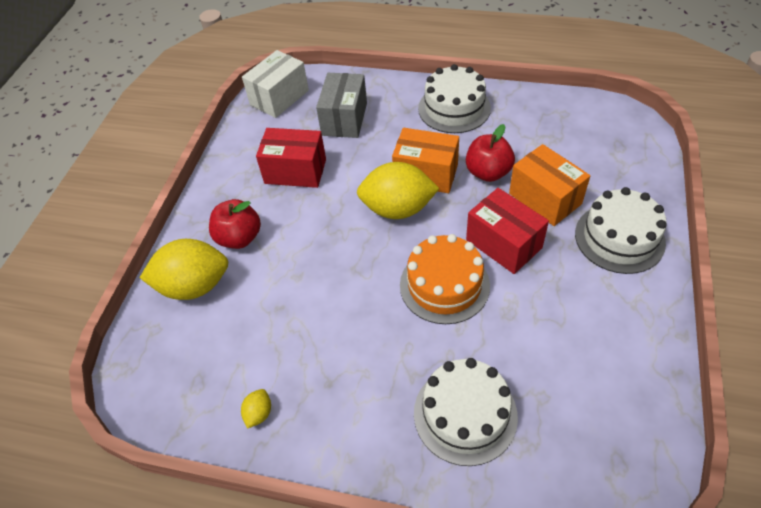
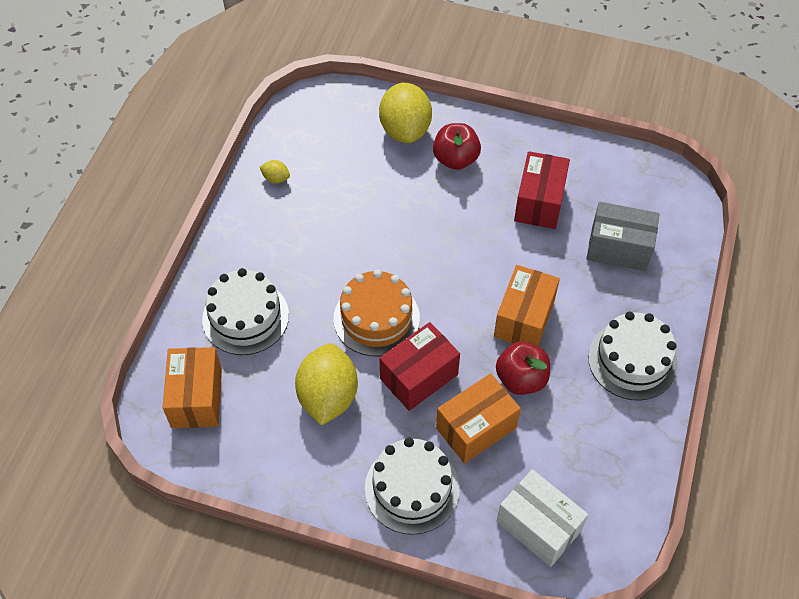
camera: 90 degrees right, 5 degrees up
(279, 97) = (659, 187): white box -> white box (538, 526)
(397, 209) = (477, 288): yellow lemon -> yellow lemon (328, 397)
(584, 450) = (196, 398): none -> orange box

